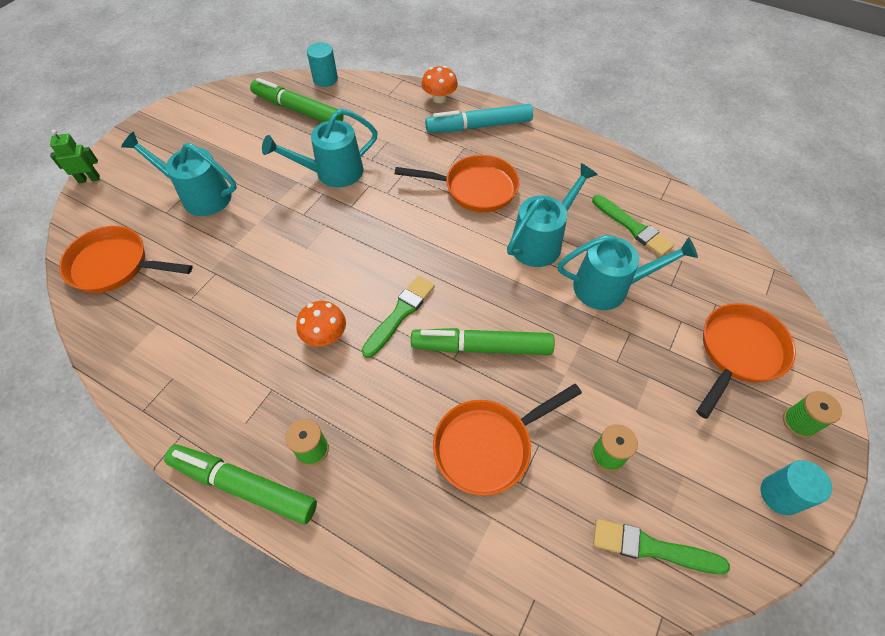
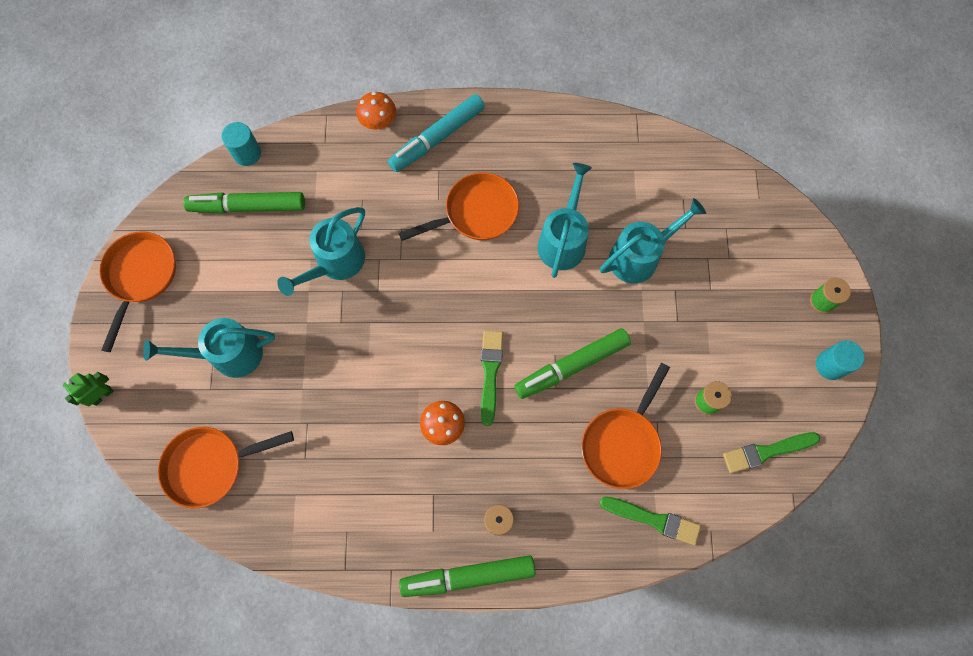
camera: 30 degrees left, 15 degrees up
(632, 227) = (629, 185): green brush -> green brush (653, 519)
(738, 352) = (760, 264): orange pan -> orange pan (140, 276)

